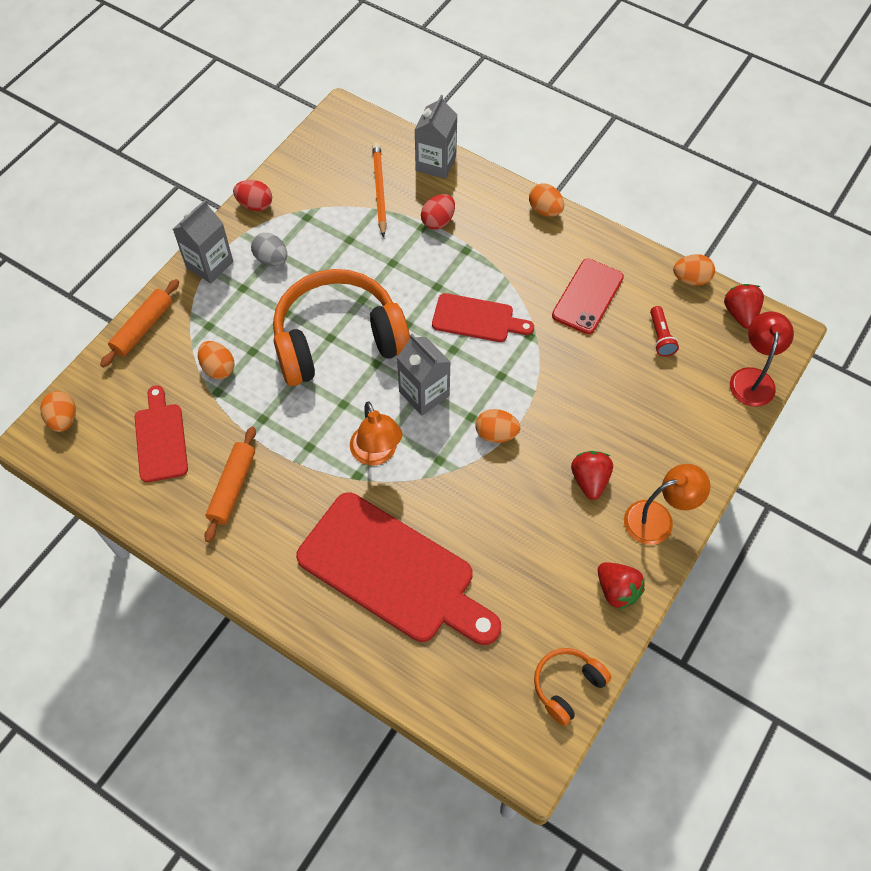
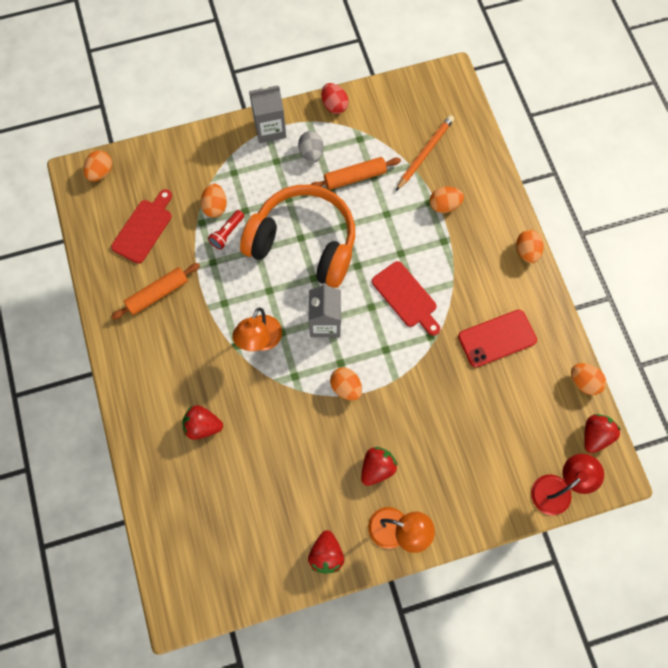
camera: 40 degrees right, 10 degrees up
(143, 328) = (194, 144): orange rolling pin -> orange rolling pin (355, 177)
(393, 572) = (203, 426): red cutting board -> red strawberry
(436, 163) = (482, 160): grey carton -> none
(438, 221) = (444, 205): red egg -> orange egg
(567, 686) = (240, 587): orange headphones -> none
(660, 337) = (520, 407): red flashlight -> red flashlight (227, 233)

